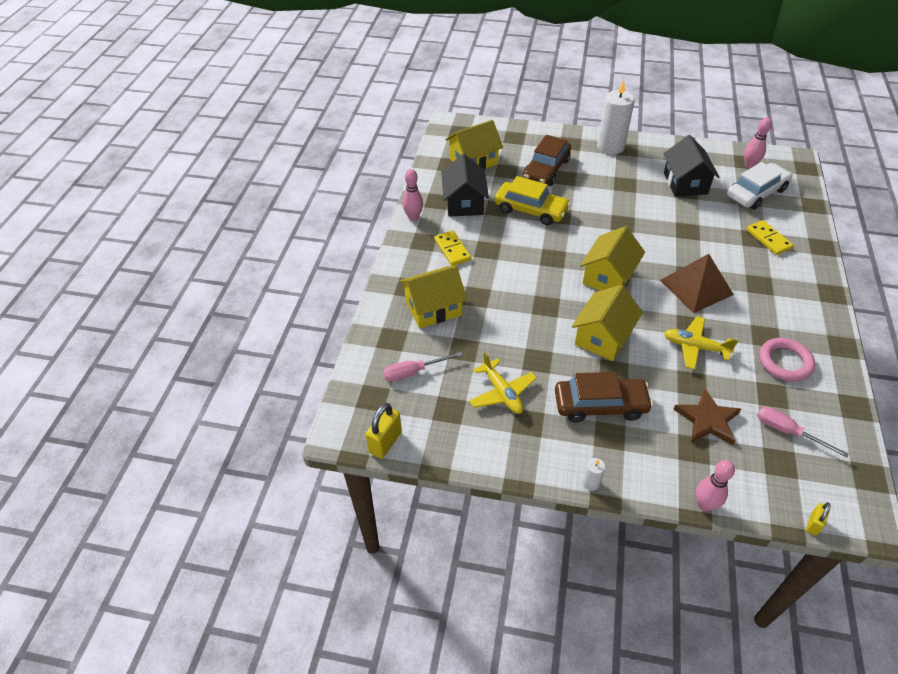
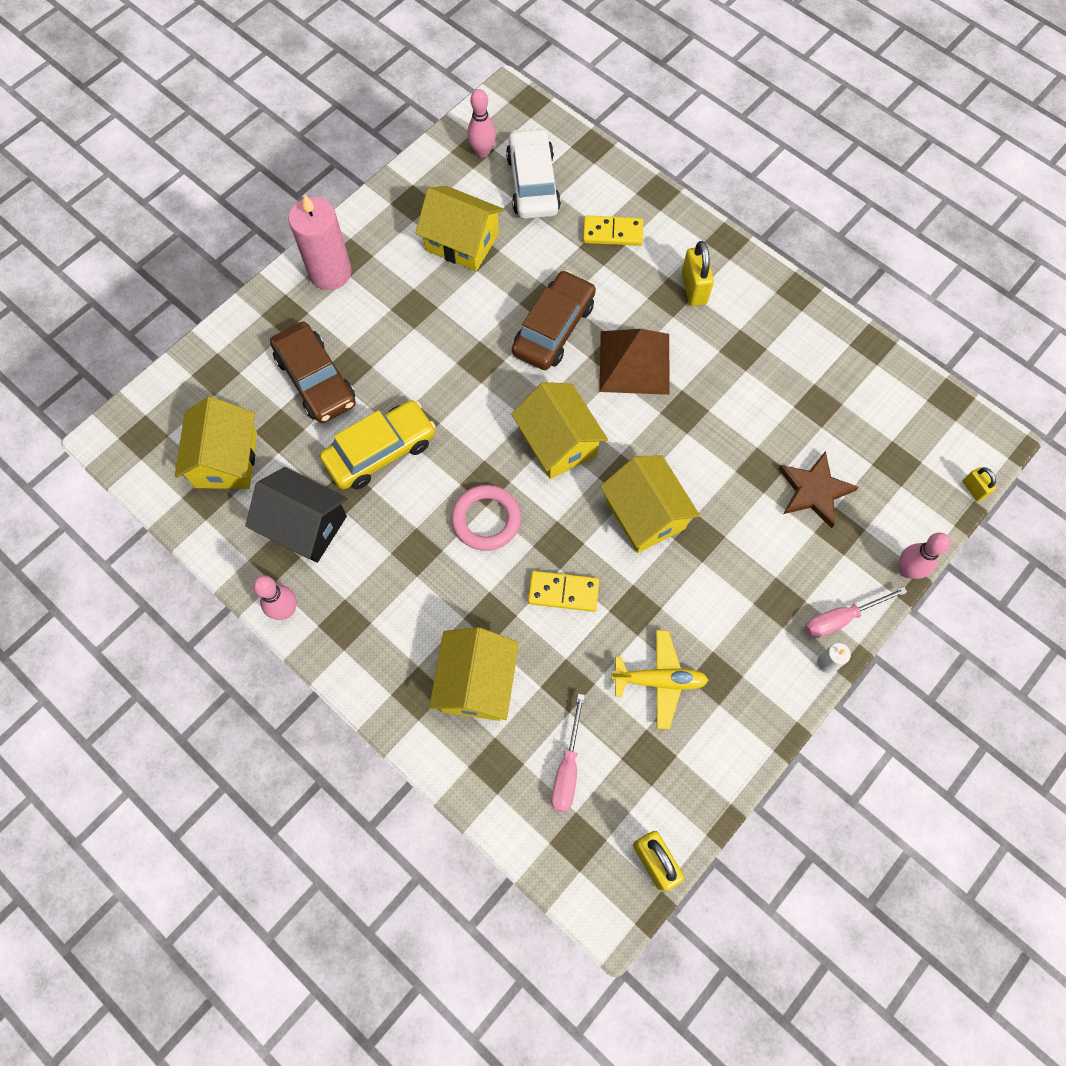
camera: 60 degrees left, 20 degrees up
(452, 250) = (386, 596): yellow domino -> yellow domino (563, 592)
(600, 405) = (736, 584): brown car -> brown car (554, 328)
(610, 147) = (330, 272): white candle -> pink candle
(685, 183) = (462, 242): black house -> yellow house
(695, 347) = (716, 429): yellow plane -> none
(778, 292) = (694, 289): none -> yellow padlock
(785, 362) = (786, 360): pink ring -> pink ring (486, 520)
(787, 432) = (867, 428): pink screwdriver -> pink screwdriver (841, 618)

